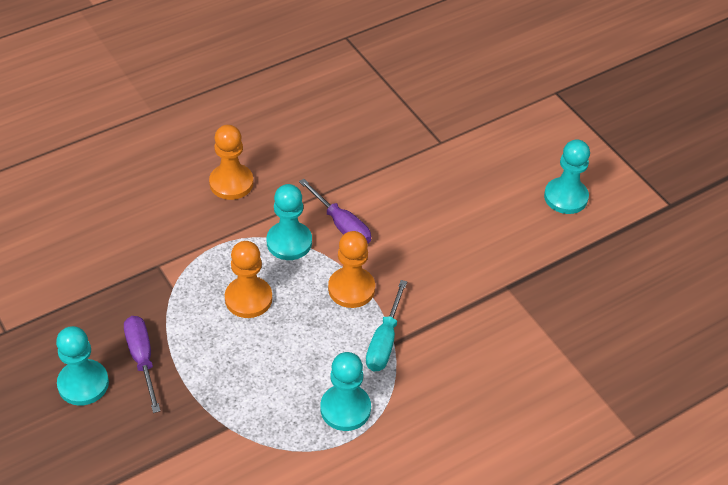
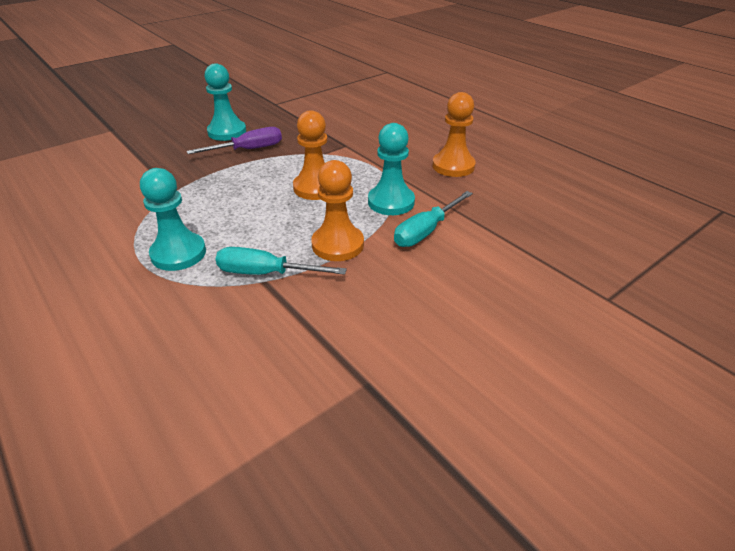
camera: 85 degrees right, 10 degrees down
(341, 225) = (426, 231): purple screwdriver -> turquoise screwdriver
(565, 197) = (588, 460): turquoise pawn -> none

